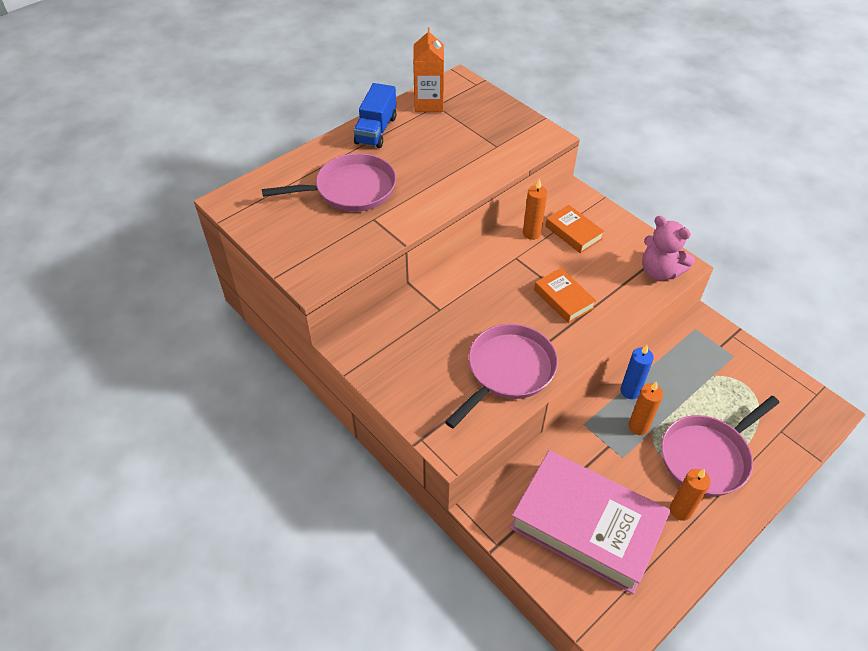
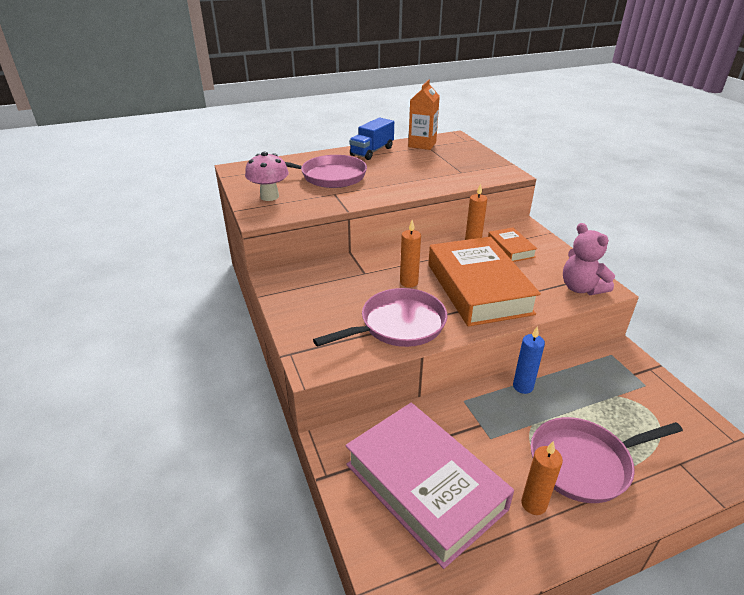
camera: 20 degrees right, 15 degrees down
(301, 243) = (269, 196): none -> pink mushroom
(563, 299) = (478, 288): orange book -> orange book, size x2.16
(638, 426) = (518, 417): orange candle -> orange candle (409, 282)

